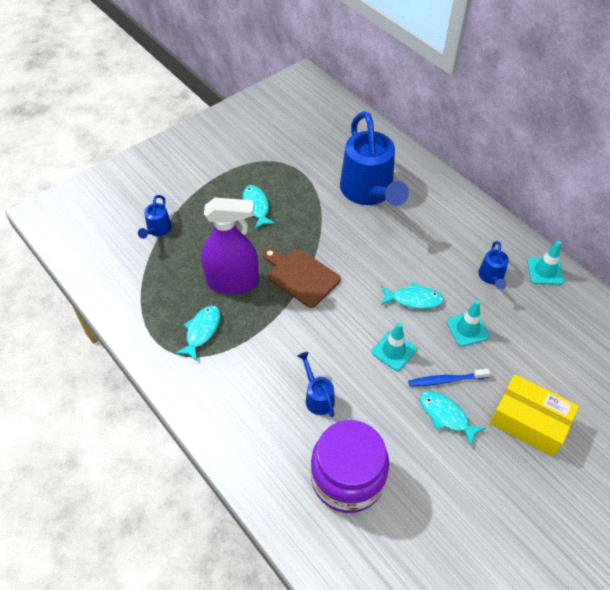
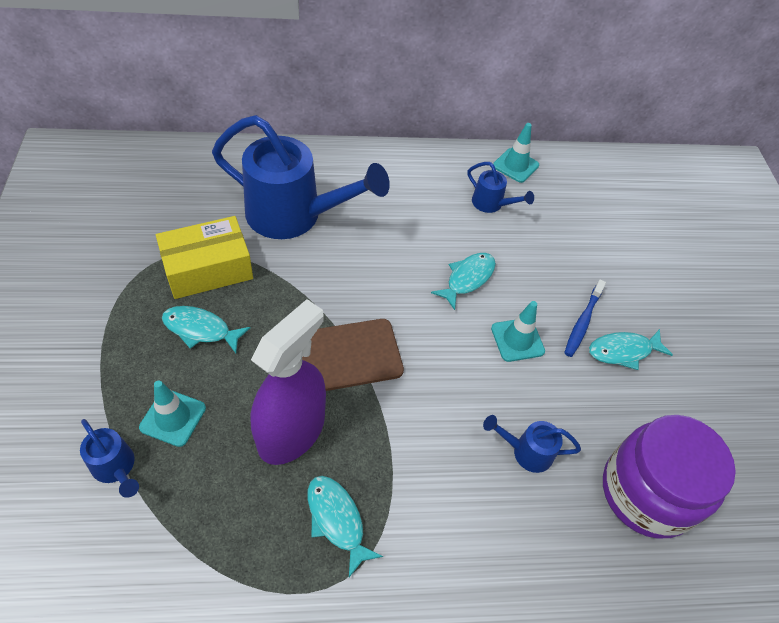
camera: 60 degrees left, 0 degrees up
(467, 329) = (536, 263): turquoise traffic cone -> turquoise traffic cone (173, 417)
(529, 421) = (667, 294): yellow box -> yellow box (208, 269)

